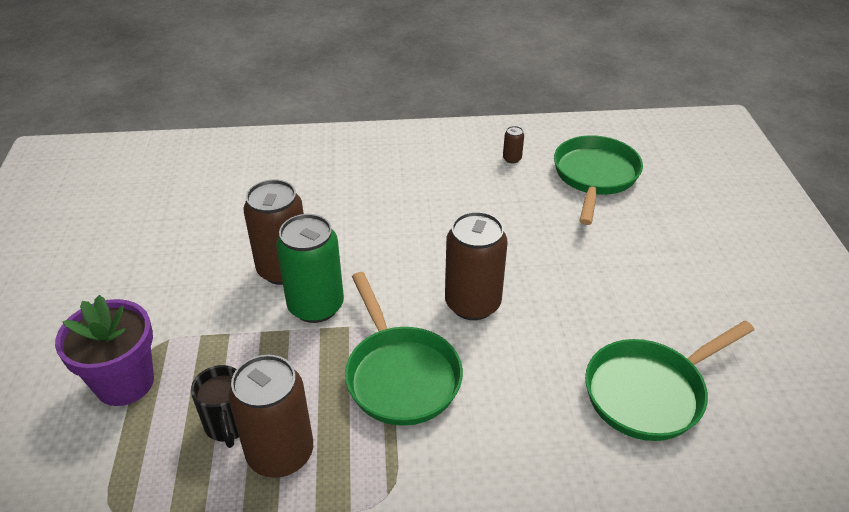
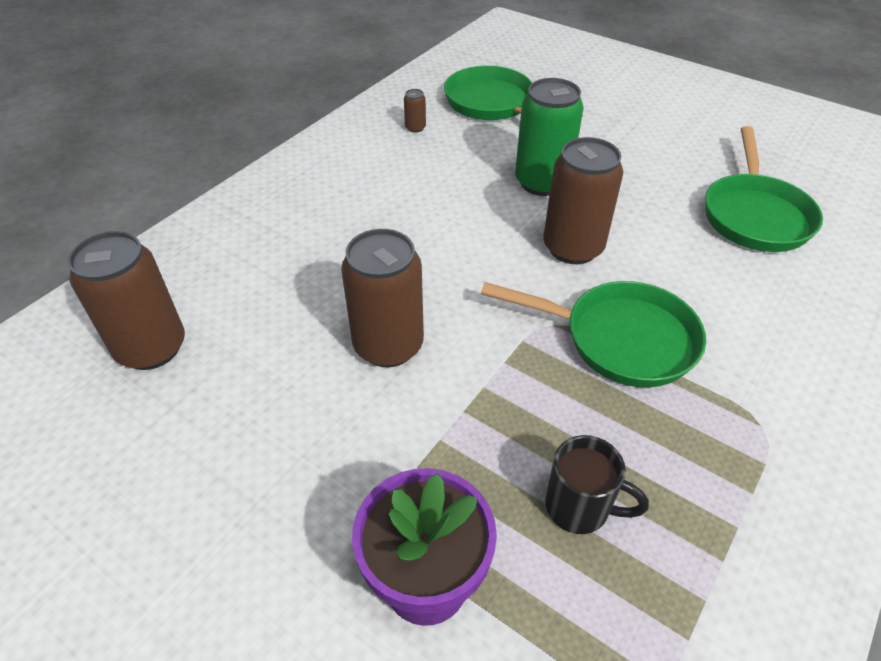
camera: 50 degrees left, 5 degrees up
(280, 453) = (654, 481): brown can -> brown can (151, 348)
(316, 306) = (470, 349): green can -> green can (542, 182)

